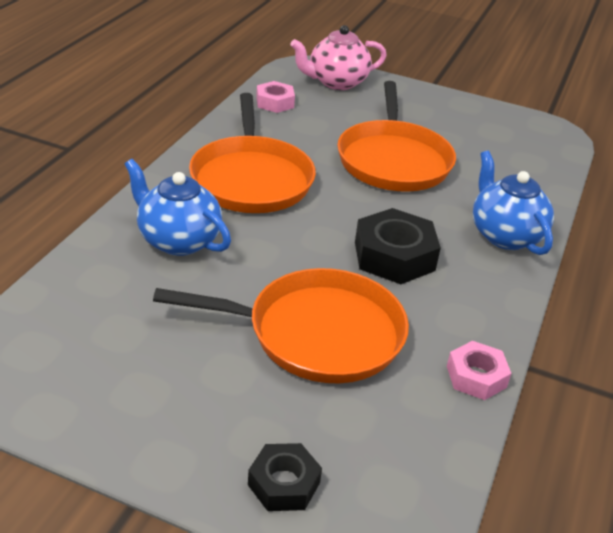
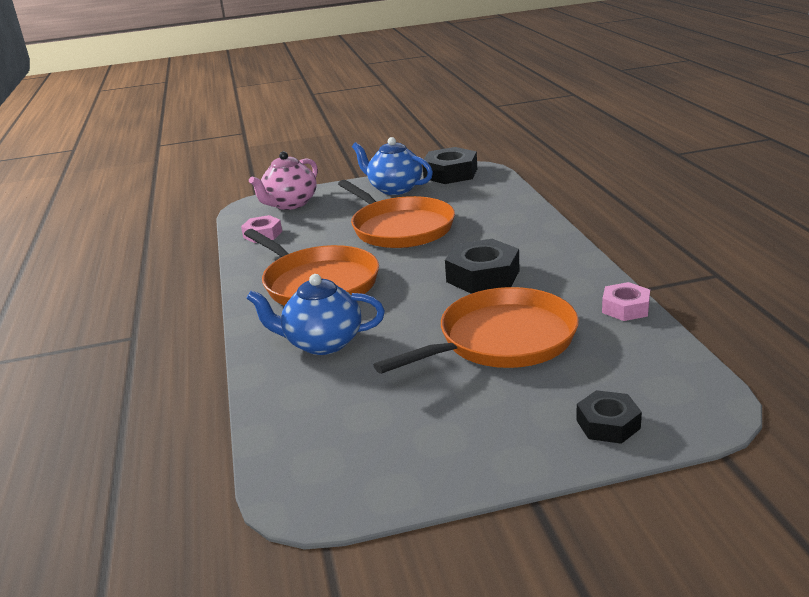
camera: 30 degrees left, 10 degrees down
(504, 235) = (530, 233): blue teapot -> blue teapot (394, 189)
(523, 124) = (450, 173): none -> black nut

